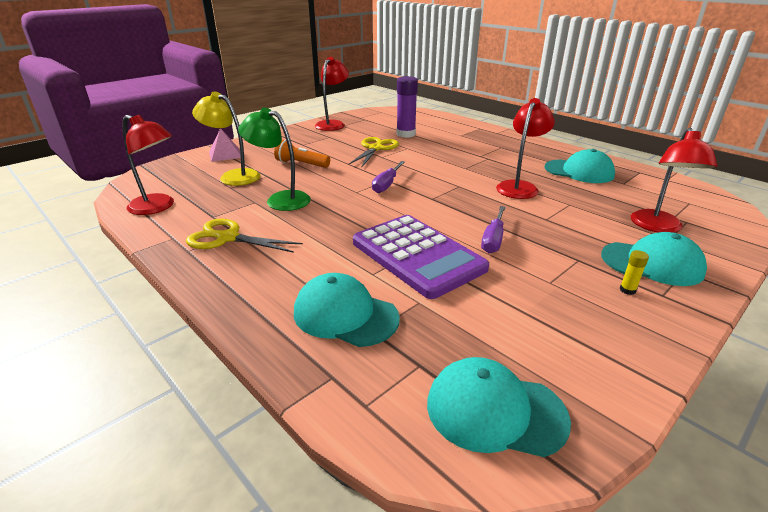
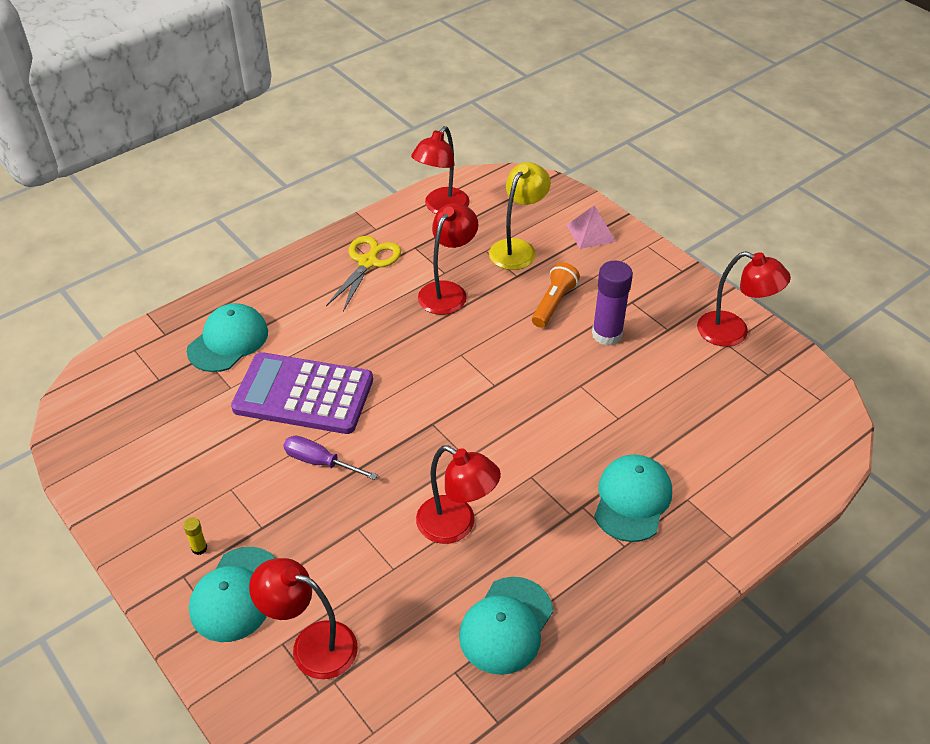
camera: 95 degrees right, 15 degrees up
(280, 199) = (448, 291): green lamp -> red lamp
(376, 148) = (615, 380): yellow scissors -> none
(386, 185) = (478, 383): purple screwdriver -> none
(406, 134) = (686, 422): purple glue stick -> purple glue stick (607, 334)
(417, 255) = (303, 394): purple calculator -> purple calculator turned 45 degrees clockwise
(495, 411) = (104, 412): turquoise cap -> turquoise cap (632, 500)

